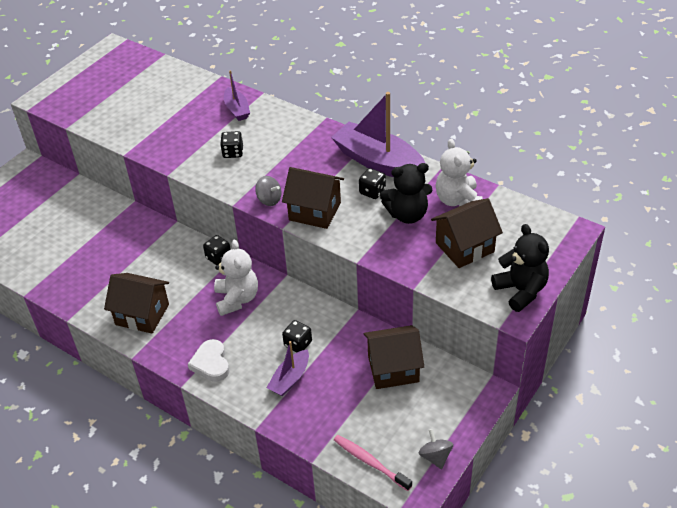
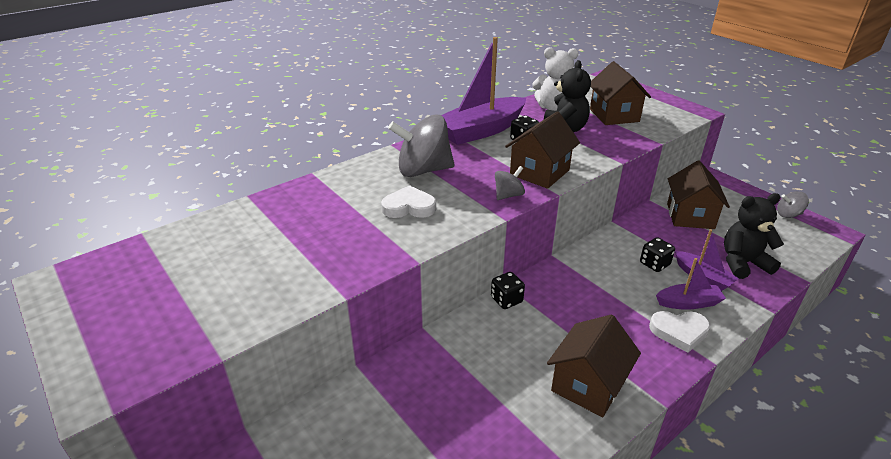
camera: 75 degrees left, 10 degrees down
(233, 152) = (409, 207): black dice -> white heart
(237, 109) = (328, 193): purple boat -> purple boat (688, 303)
(237, 299) = (580, 296): white teddy bear -> none
(290, 146) = (423, 170): none -> grey spinning top
(370, 462) = (802, 248): pink toothbrush -> none
(520, 291) = (669, 105): black teddy bear -> black teddy bear (743, 263)

